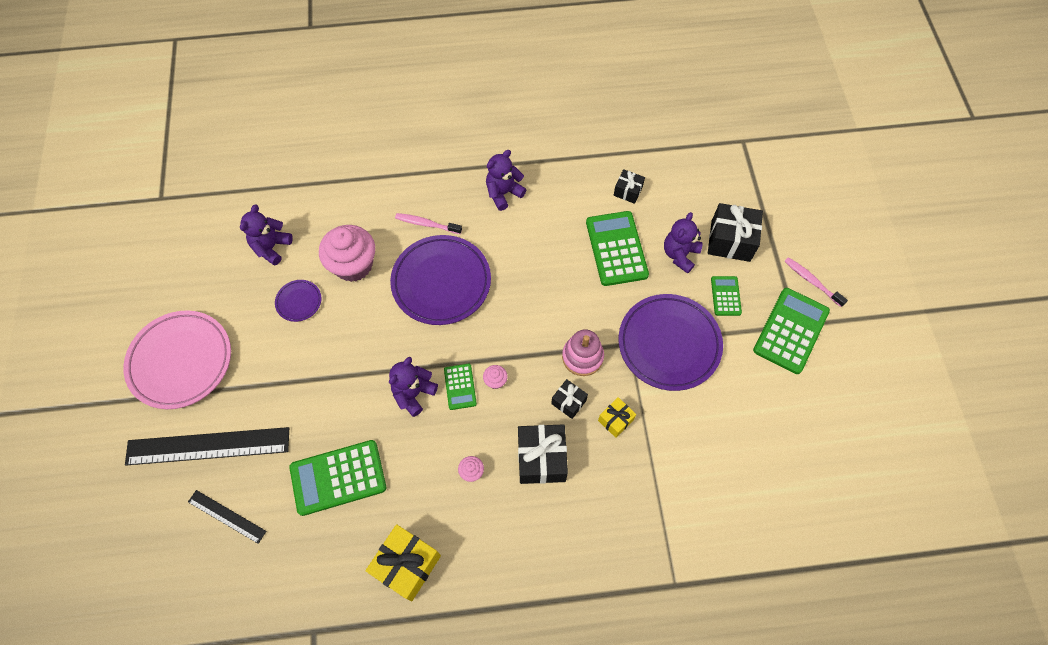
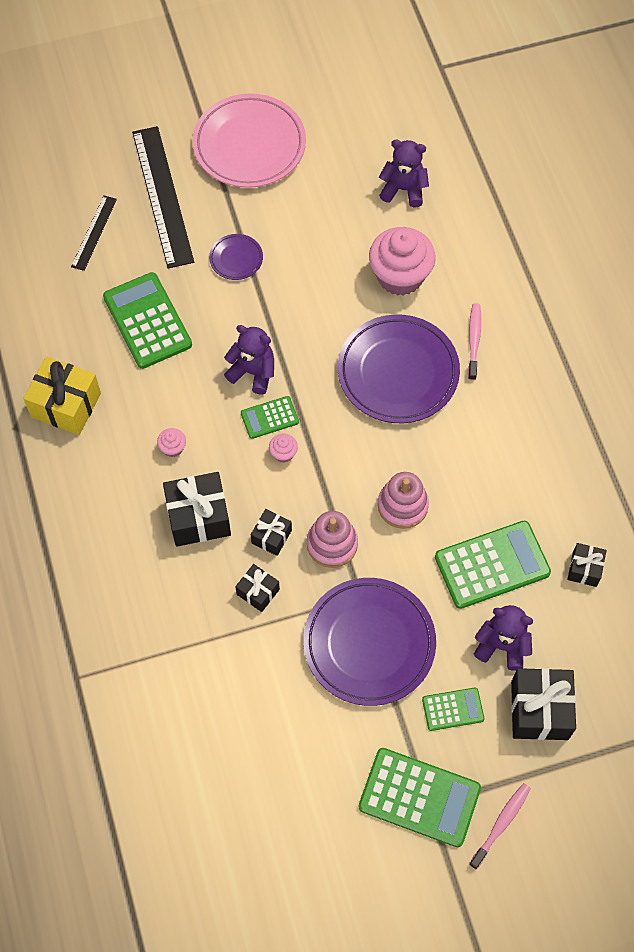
camera: 80 degrees right, 0 degrees up
(299, 302) = (341, 234): purple plate -> purple plate (236, 259)
(503, 193) = (541, 418): purple teddy bear -> none
(558, 300) = (402, 505): none -> pink stacking toy
(615, 420) = (258, 592): yellow gift -> black gift

